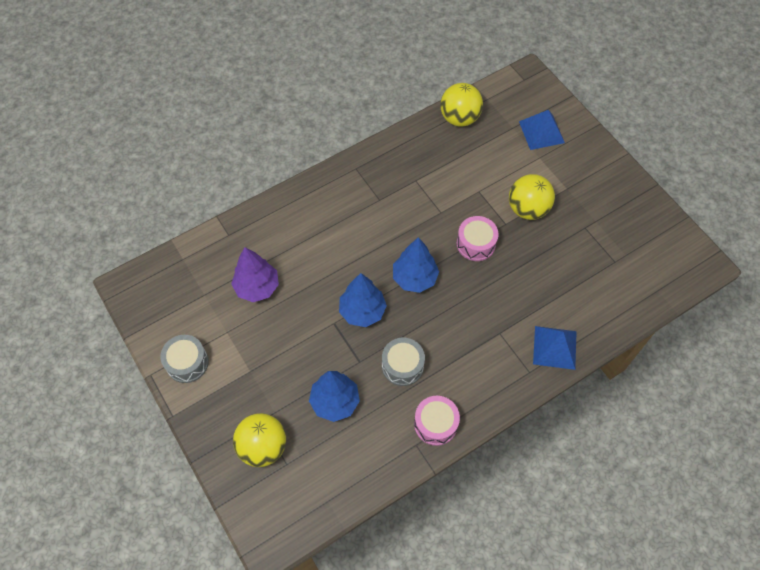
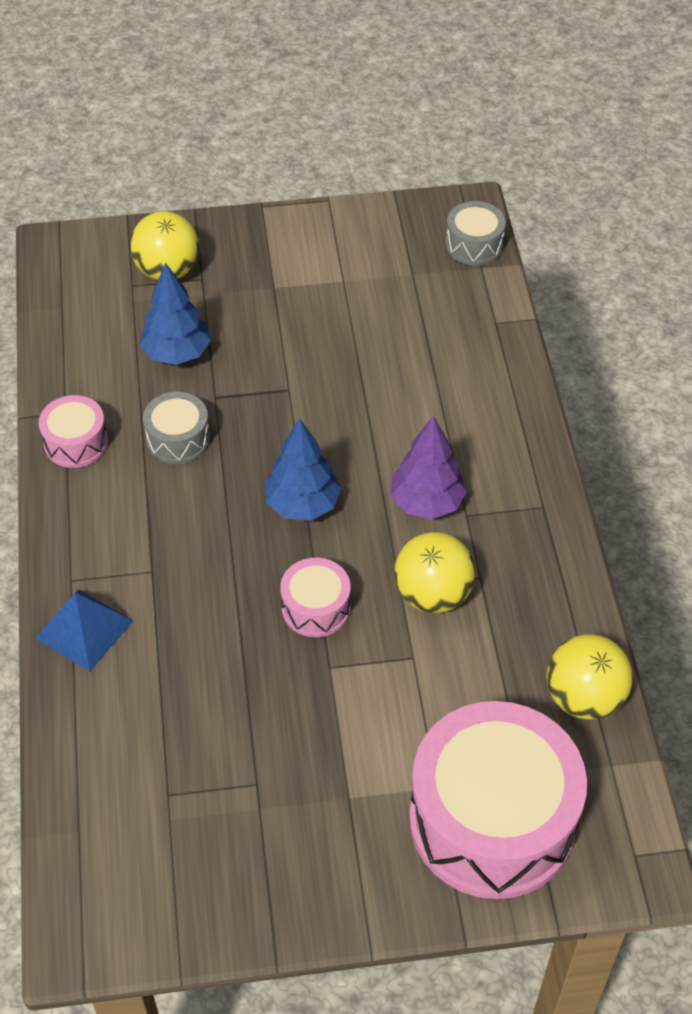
camera: 115 degrees right, 10 degrees down
(187, 363) = (323, 234): grey drum -> grey drum (474, 245)
(257, 287) = (392, 328): purple tree -> purple tree (427, 502)
(362, 311) = (286, 425): blue tree -> none
(527, 209) = (340, 713): yellow ball -> yellow ball (433, 594)
(541, 132) = (492, 819): blue pyramid -> pink drum

